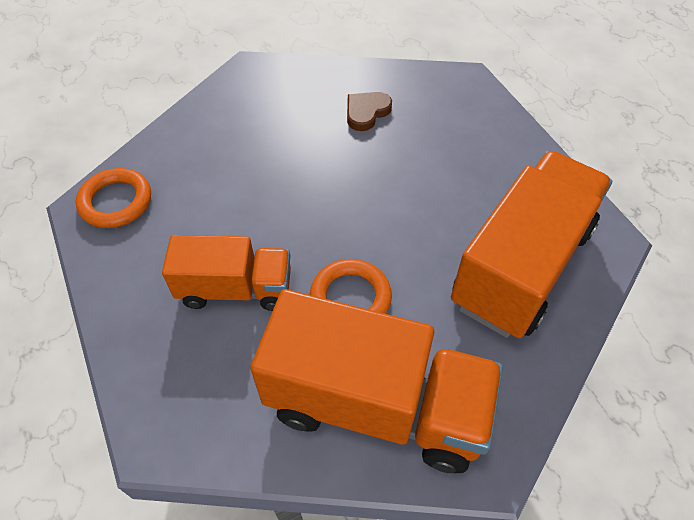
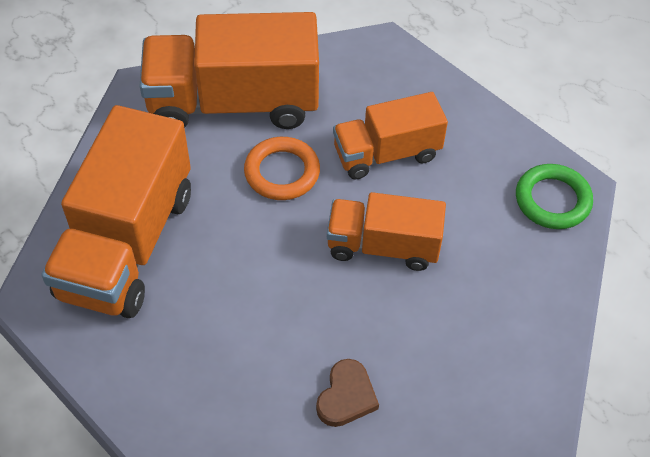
camera: 160 degrees right, 0 degrees up
(116, 202) = (552, 200): orange ring -> green ring
(287, 203) = (383, 246): none -> orange truck

